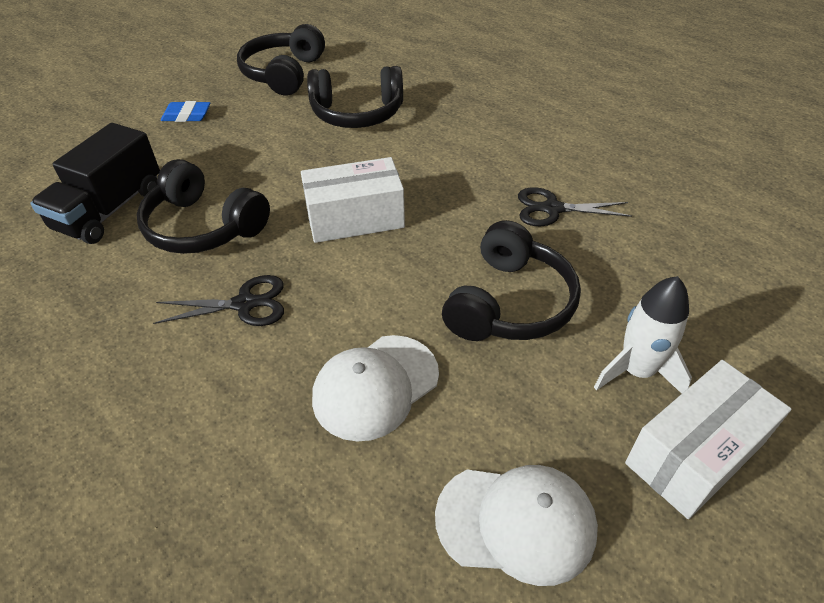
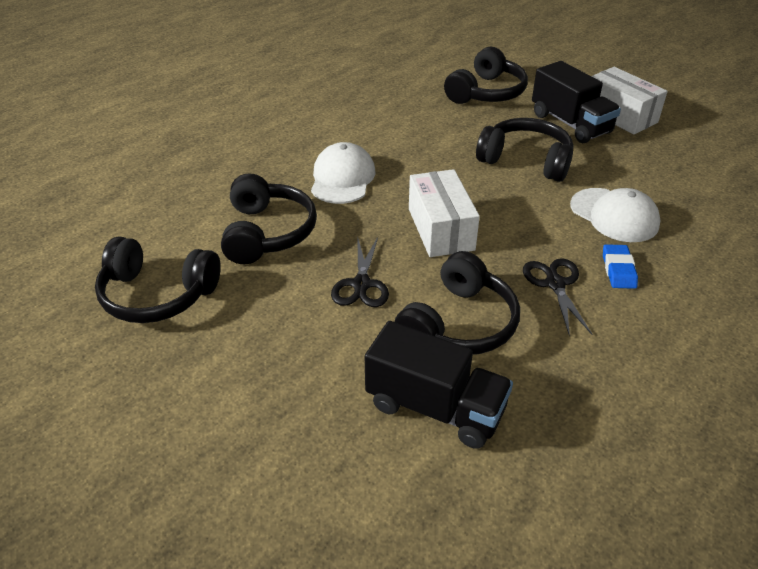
camera: 90 degrees left, 5 degrees down
(187, 115) = (239, 374): blue eraser -> blue eraser (618, 270)
(516, 522) = (683, 169): white cap -> white cap (342, 178)
(552, 209) = (424, 136): black scissors -> black scissors (361, 284)
(636, 371) = (570, 123): white rocket -> black truck
(704, 274) = (486, 92): none -> black headphones

